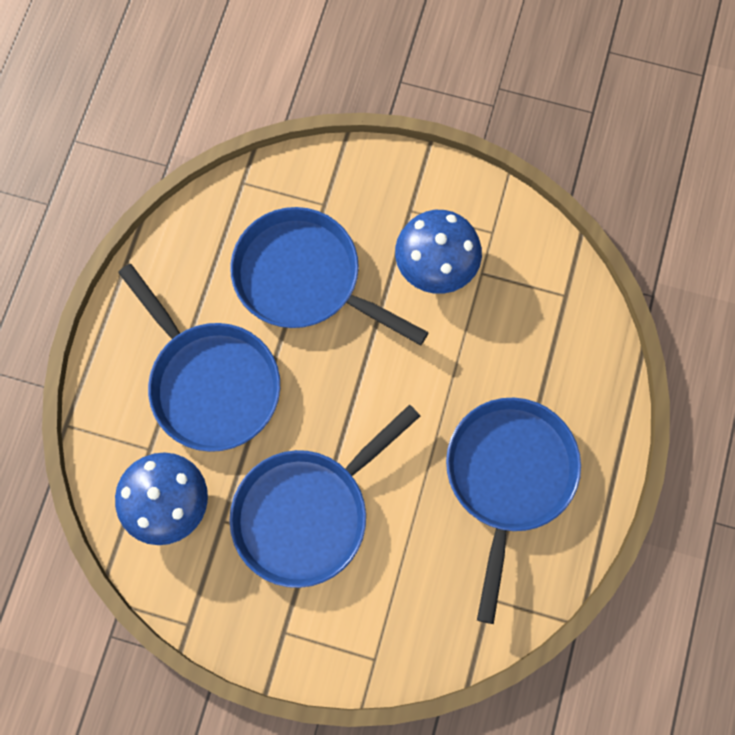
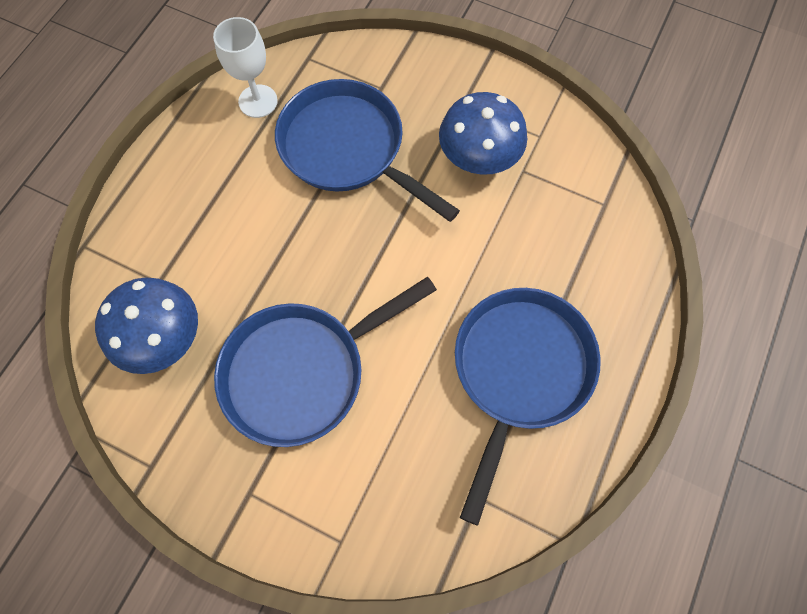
camera: 10 degrees right, 5 degrees down
(202, 240) = (258, 101): none -> white goblet
(210, 382) = (234, 229): blue pan -> none

